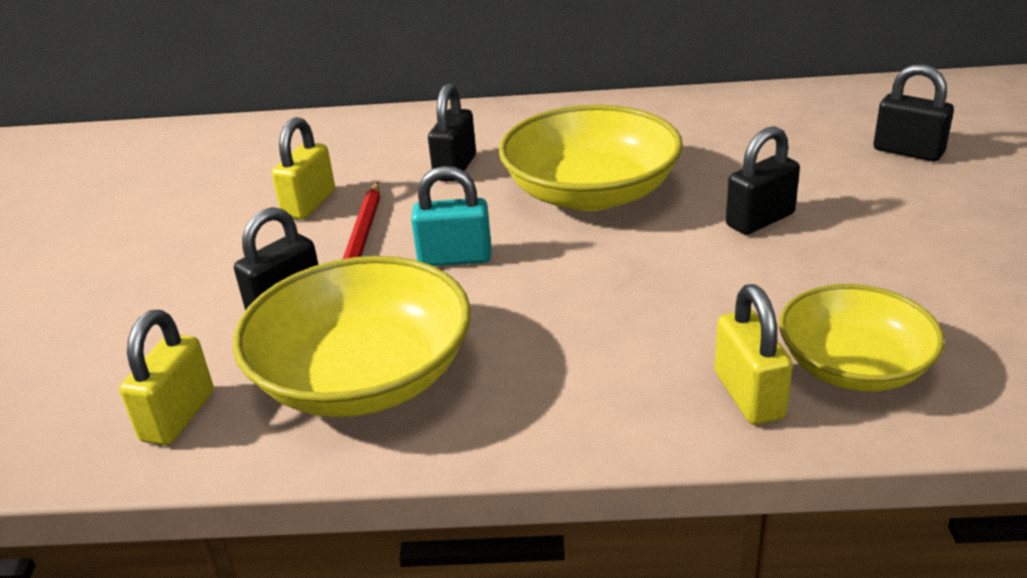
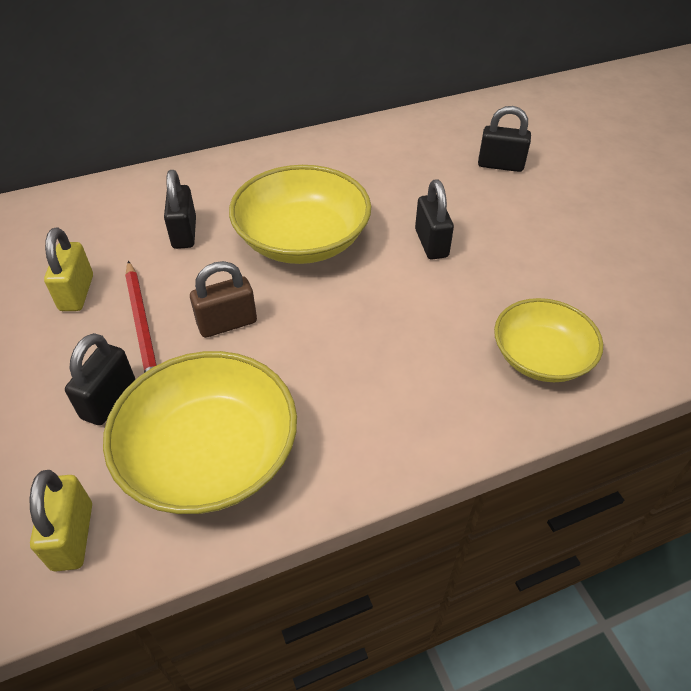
camera: 25 degrees left, 15 degrees up
(455, 258) = (227, 323): turquoise padlock -> brown padlock
(749, 395) = (488, 398): yellow padlock -> none
(760, 220) = (431, 243): black padlock -> black padlock turned 45 degrees counterclockwise

